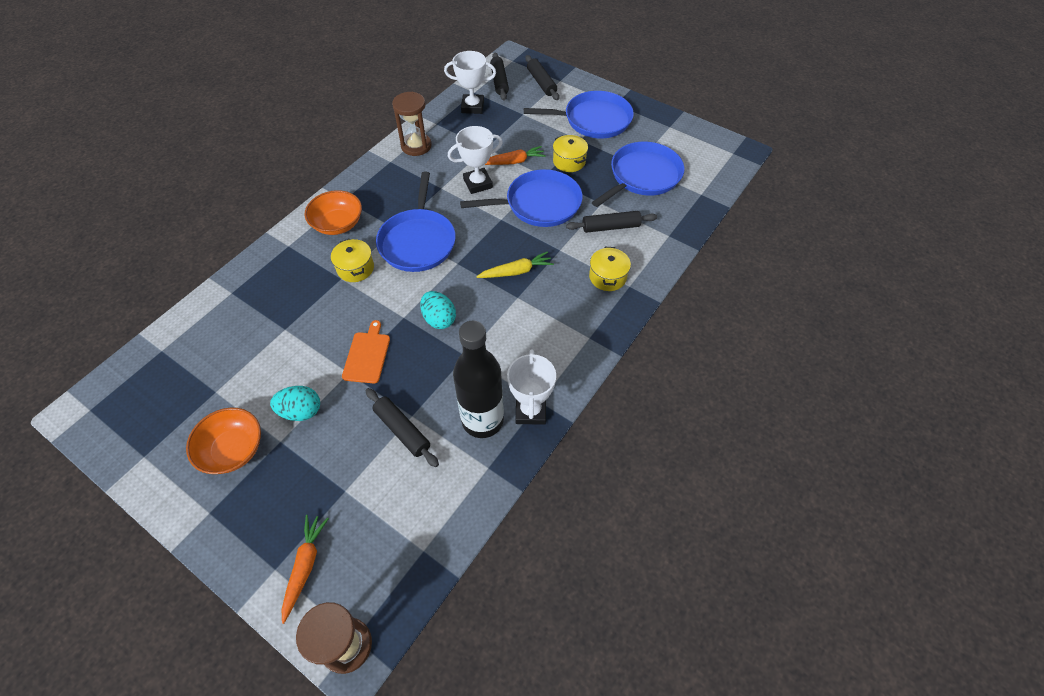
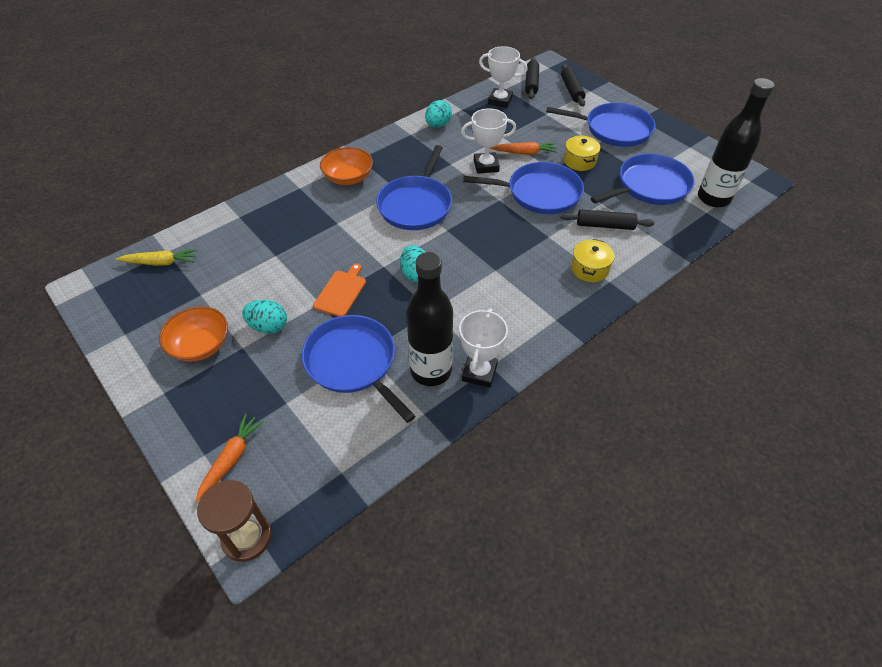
camera: 15 degrees right, 5 degrees down
(355, 268) = (353, 217): yellow pot -> none
(402, 430) = (353, 363): black rolling pin -> blue pan
(416, 146) = (438, 125): brown hourglass -> turquoise egg
(516, 271) = (501, 247): yellow carrot -> yellow carrot (161, 262)
(704, 178) = (713, 198): none -> black bottle

